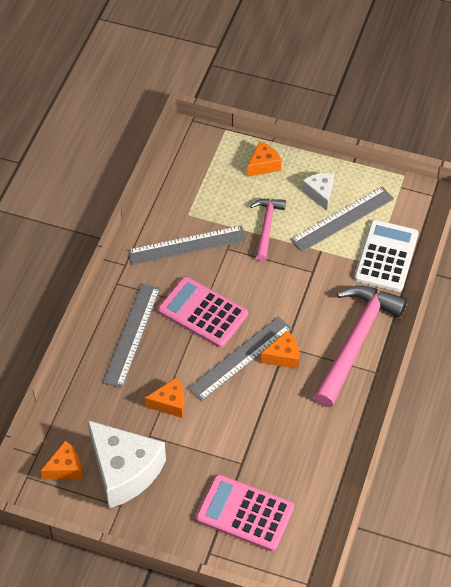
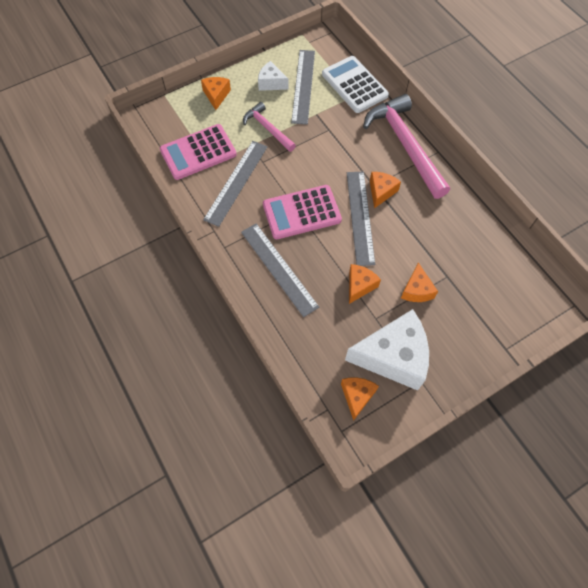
camera: 50 degrees left, 10 degrees up
(205, 448) = (416, 290): none -> orange cheese
(245, 513) = (490, 303): pink calculator -> pink calculator (198, 152)

